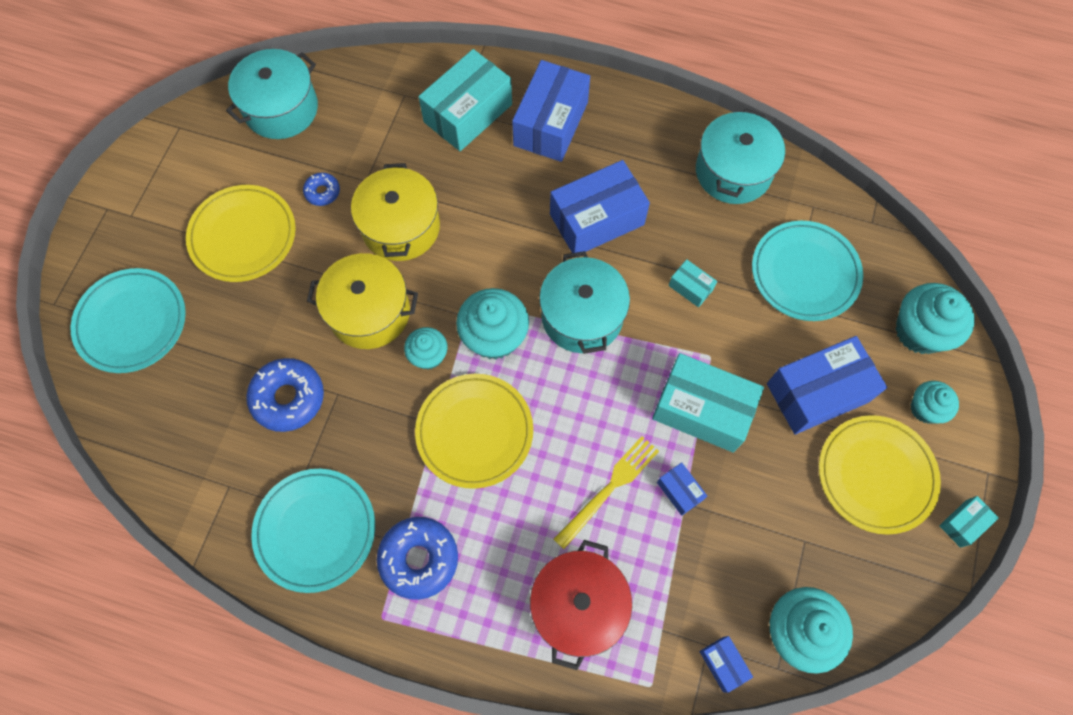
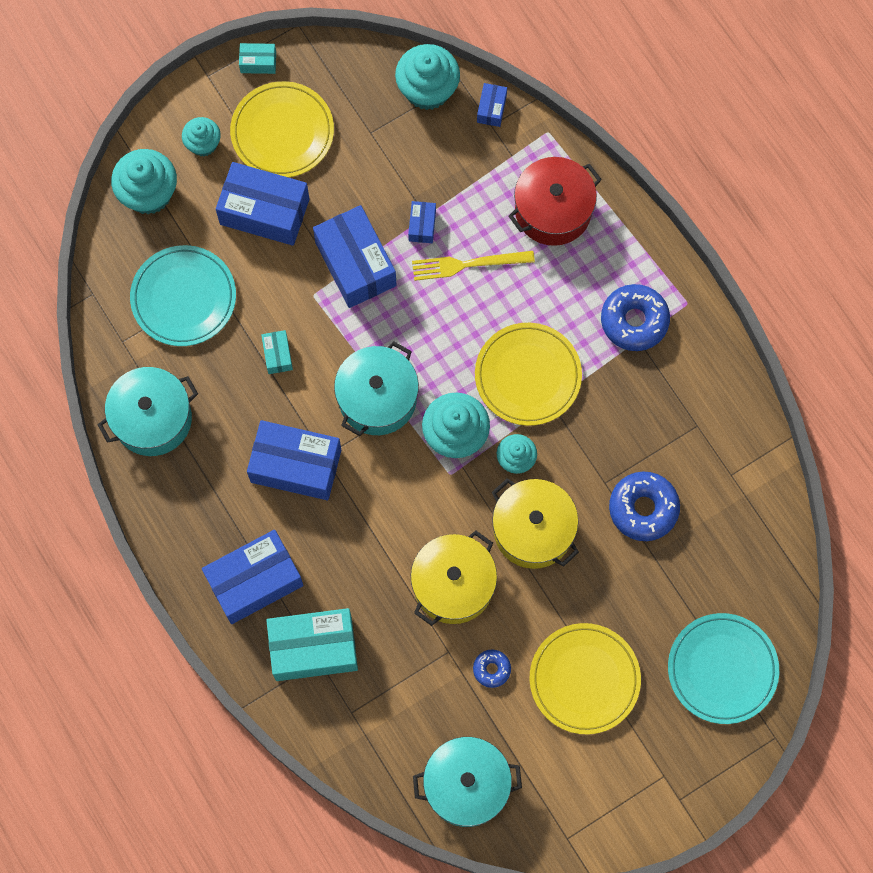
camera: 140 degrees left, 5 degrees up
(315, 530) = (691, 395): turquoise plate -> none
(702, 410) = (355, 264): turquoise box -> blue box

